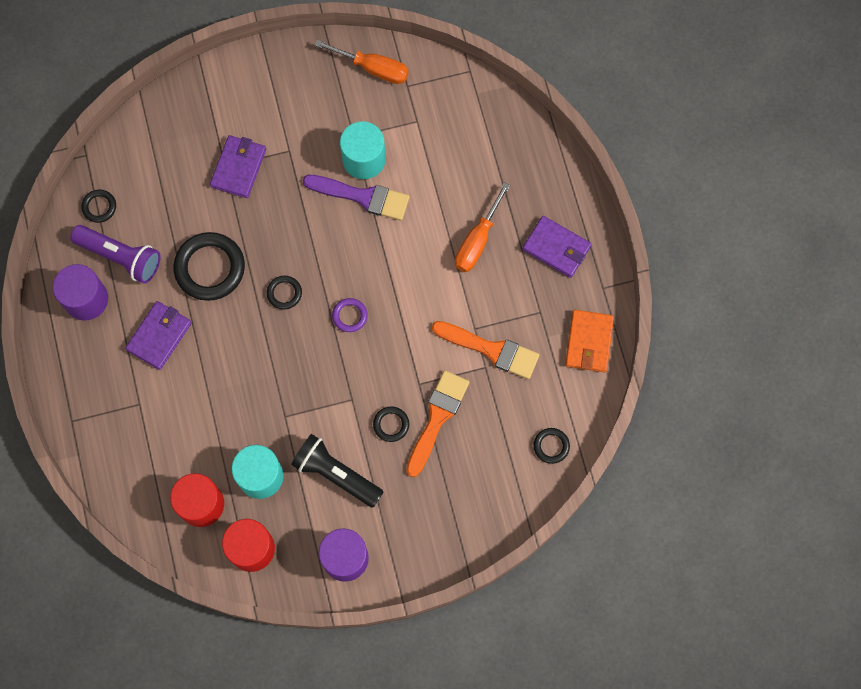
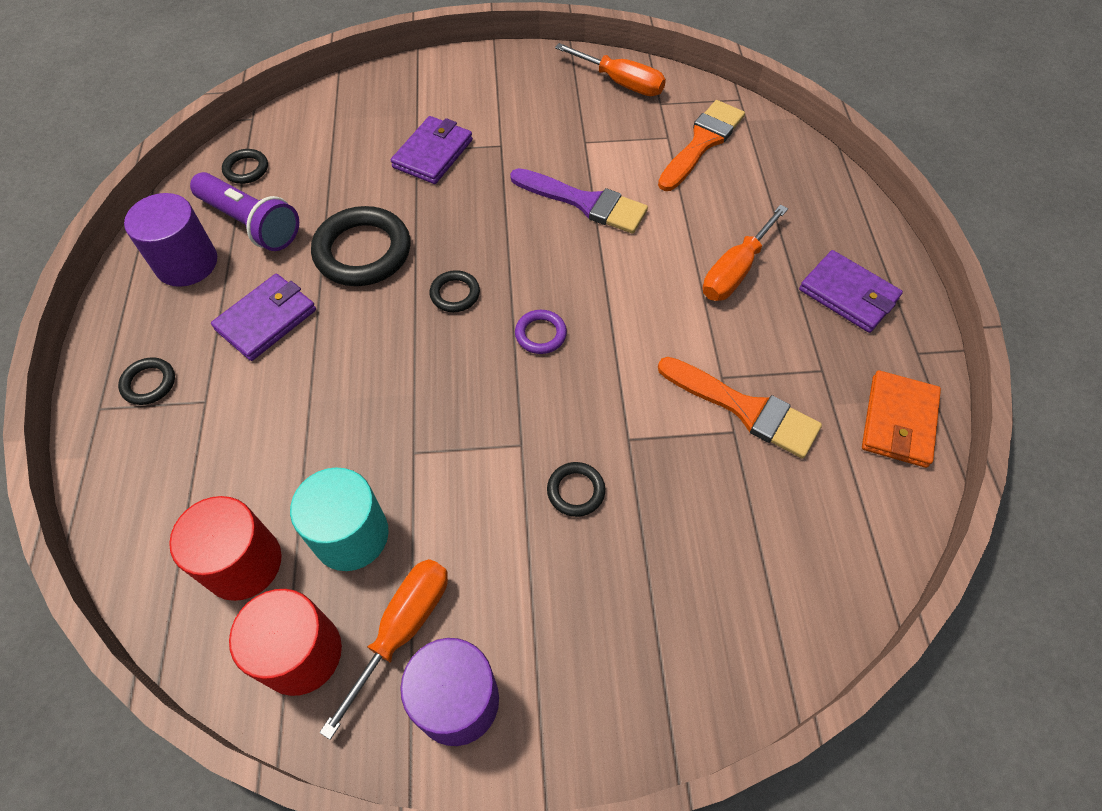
camera: 10 degrees right, 15 degrees down
(306, 525) = (403, 629): none -> orange screwdriver
(336, 474) = (472, 552): black flashlight -> none
(364, 159) = (594, 165): turquoise cylinder -> none
(437, 418) = (651, 493): orange brush -> orange brush (702, 143)
(551, 446) = (837, 568): black ring -> black ring (149, 383)

